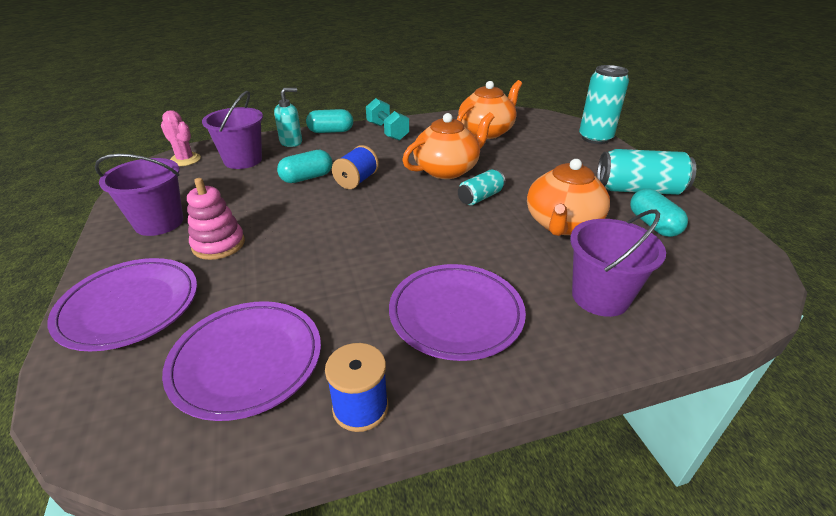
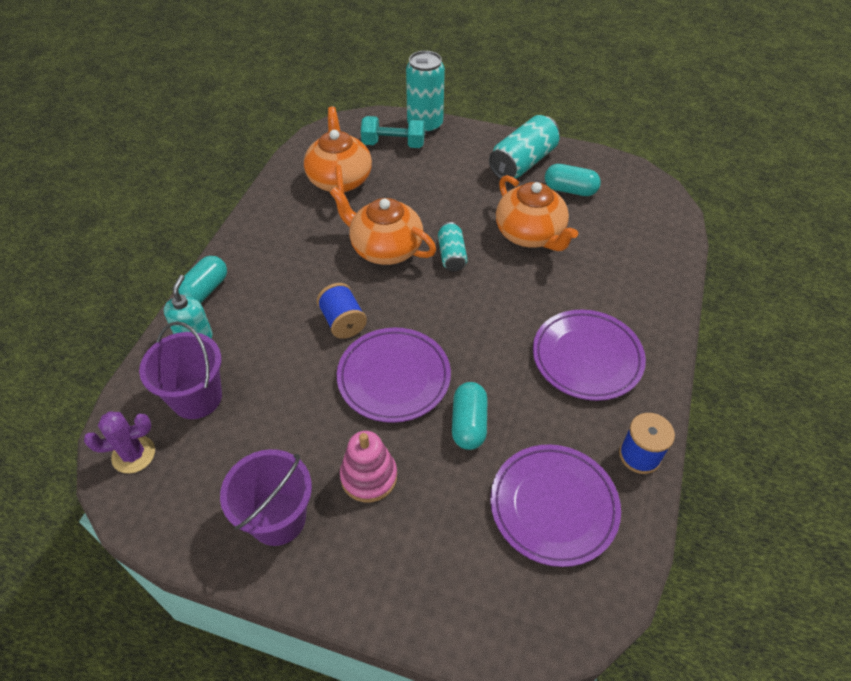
camera: 55 degrees left, 15 degrees up
(129, 307) = (421, 576): purple plate -> purple plate (394, 377)
(185, 160) = (133, 454): pink cactus -> purple cactus
(307, 178) = (298, 357): turquoise capsule -> turquoise capsule (468, 424)
(387, 131) = (258, 246): turquoise dumbbell -> turquoise dumbbell (393, 144)
(447, 170) = (385, 248): orange teapot -> orange teapot turned 60 degrees counterclockwise
(600, 297) = (622, 273): purple bucket -> none

